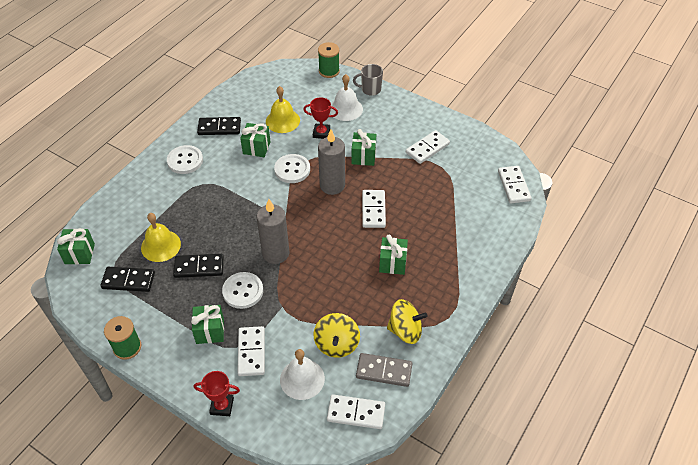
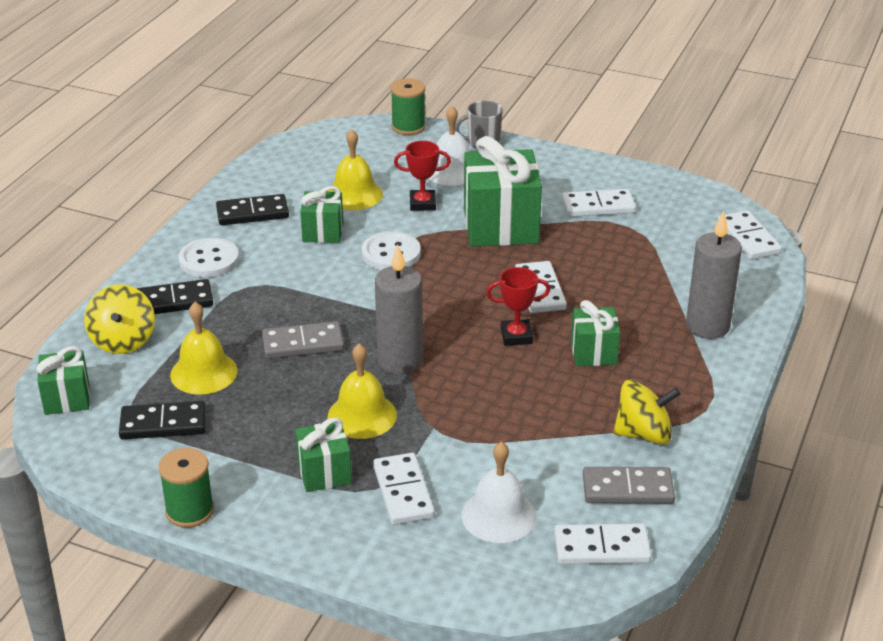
camera: 10 degrees left, 15 degrees down
(199, 267) = (278, 393): black domino -> black domino (174, 301)
(222, 406) = (377, 567): red trophy -> red trophy (516, 336)
(223, 232) = (303, 343): none -> grey domino
(243, 291) = (362, 415): white button -> yellow bell
(332, 185) = (463, 267): grey candle -> grey candle (707, 326)
(337, 344) = (540, 464): yellow spinning top -> yellow spinning top (123, 340)
(363, 156) = (500, 226): green gift -> green gift, size x1.85
(427, 148) = (598, 206): white domino -> white domino turned 45 degrees clockwise

